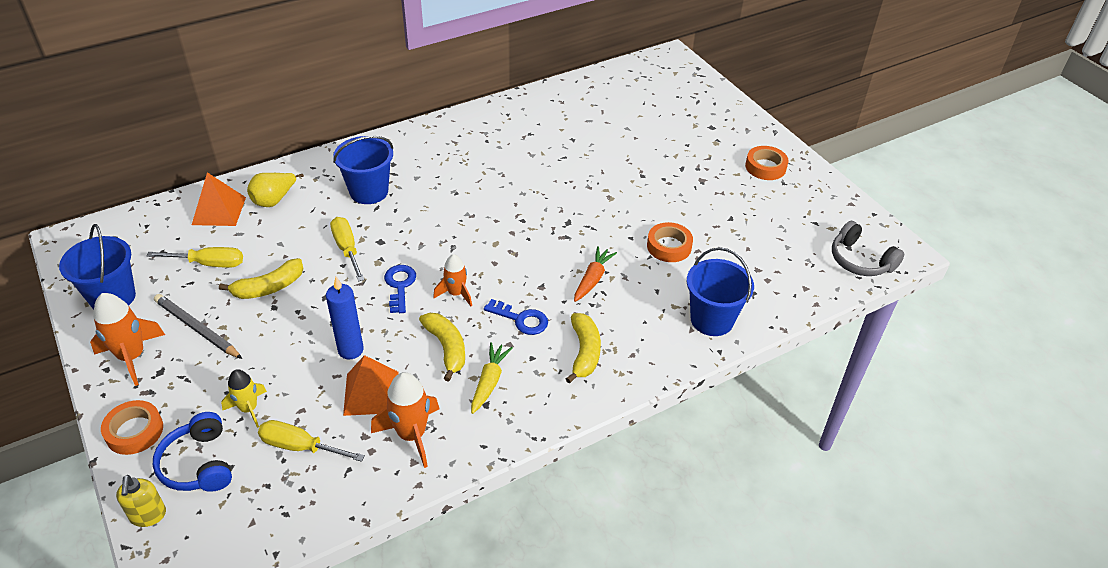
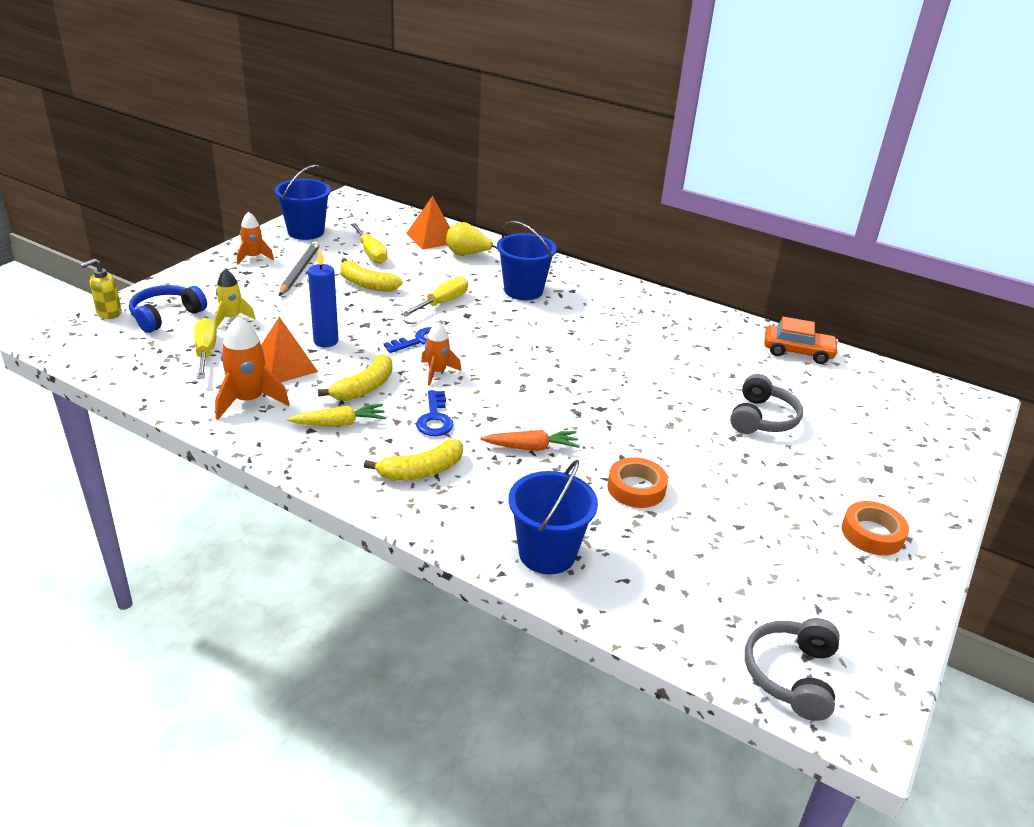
camera: 60 degrees right, 10 degrees down
(132, 357) = (253, 257): orange rocket -> orange rocket, size x0.64
(134, 431) = (183, 282): orange tape -> none
(566, 95) = (797, 352): none -> orange car
(630, 152) = (761, 418): none -> grey headphones

